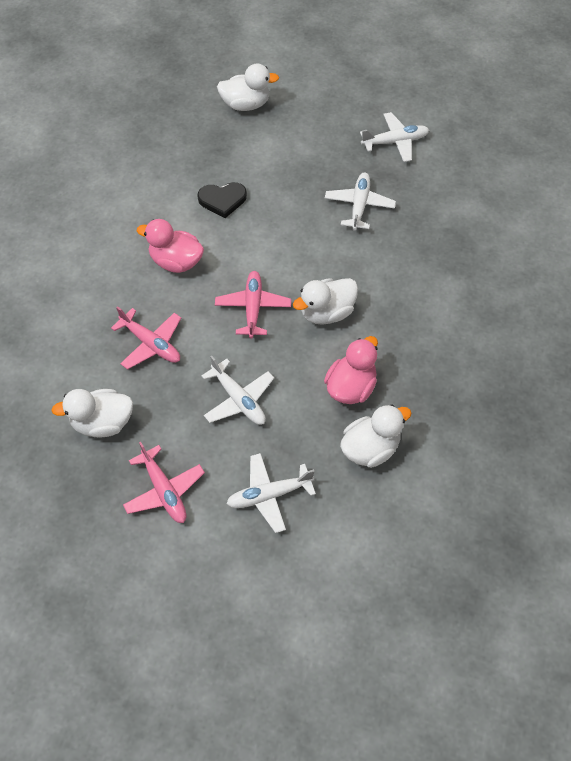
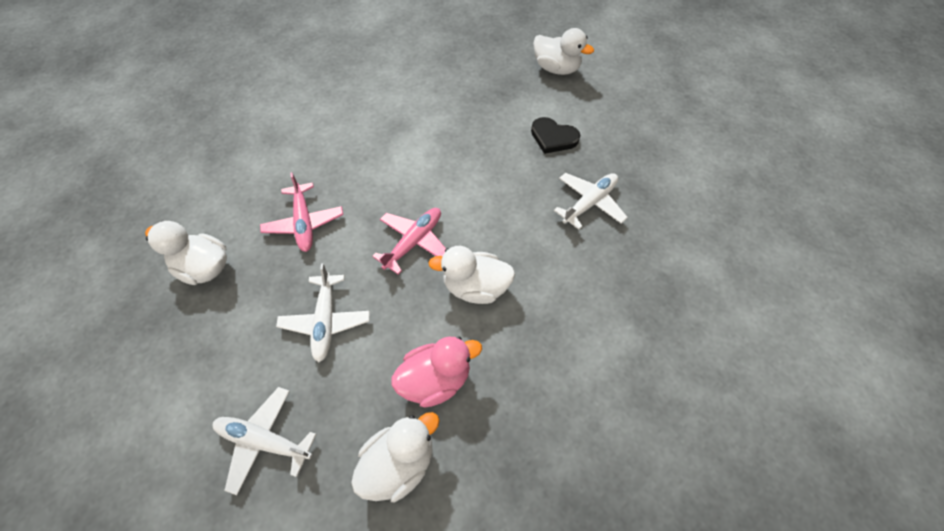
camera: 35 degrees right, 0 degrees up
(164, 490) = (188, 366): pink plane -> none
(176, 262) = (387, 165): pink duck -> none
(222, 200) = (470, 135): black heart -> black heart (553, 137)
(370, 448) = (399, 462): white duck -> white duck turned 45 degrees counterclockwise
(395, 142) = (671, 163): white plane -> none

